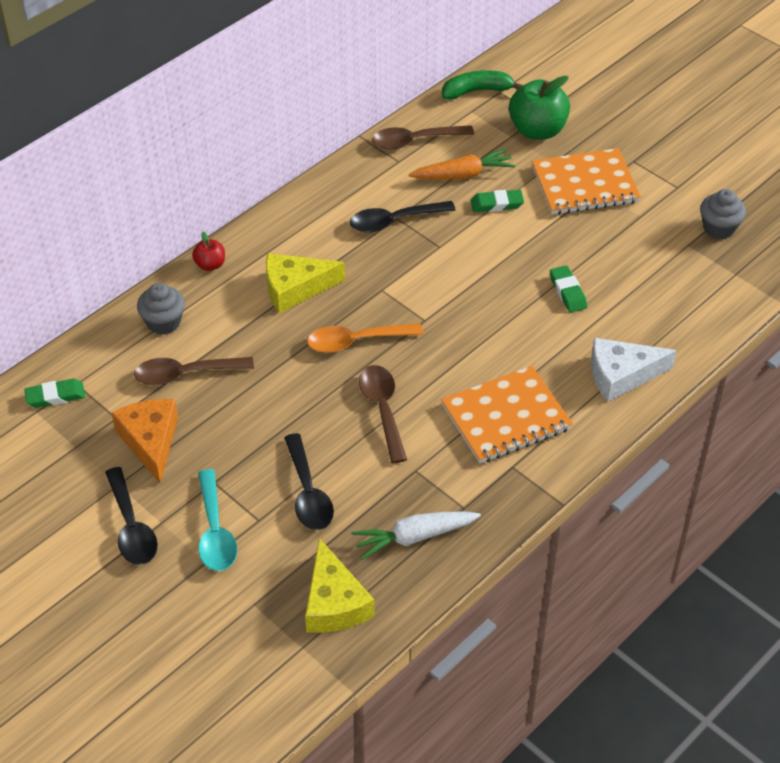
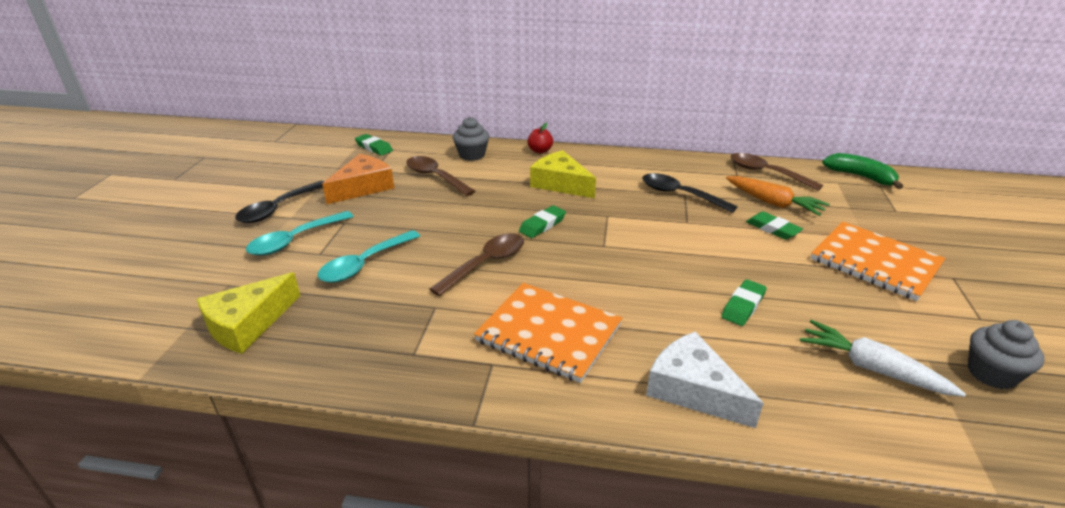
camera: 55 degrees right, 15 degrees down
(308, 492) = (365, 264): black spoon -> turquoise spoon
(356, 341) = (542, 225): orange spoon -> green eraser
(414, 537) = (353, 338): white carrot -> white carrot (870, 368)
(537, 130) = (880, 216): green apple -> none

